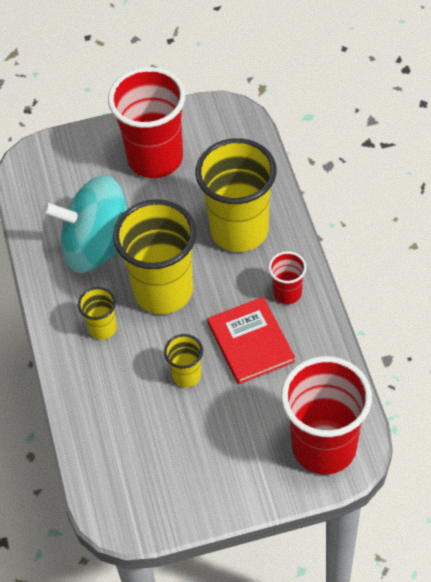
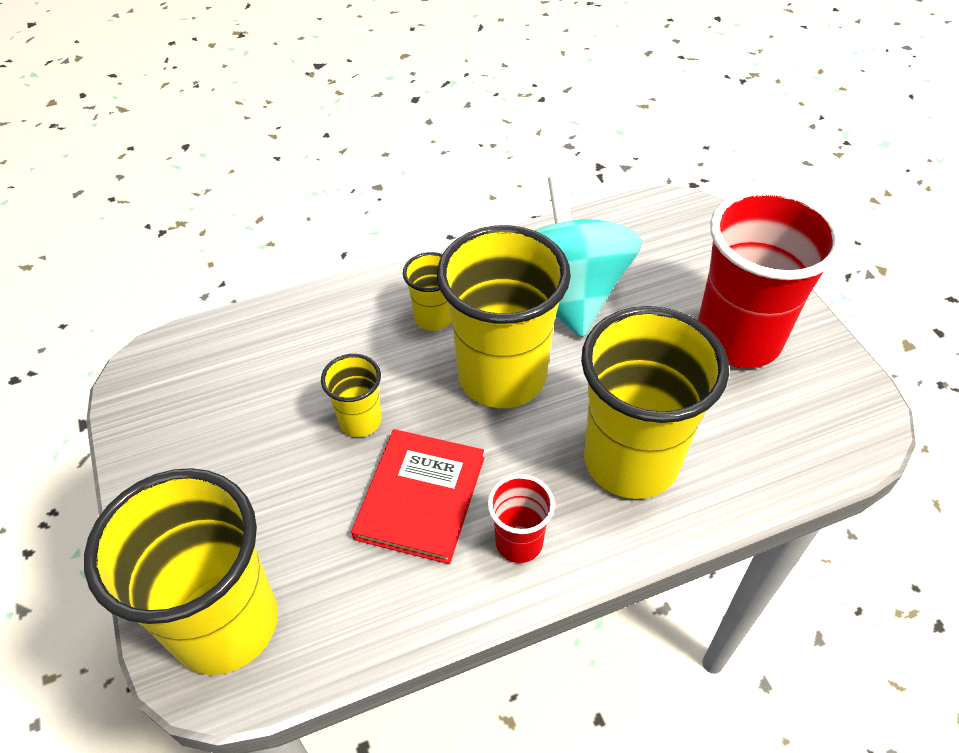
camera: 80 degrees right, 5 degrees down
(250, 342) = (420, 497): red book -> red book turned 45 degrees counterclockwise
(324, 447) = (225, 623): red cup -> yellow cup

